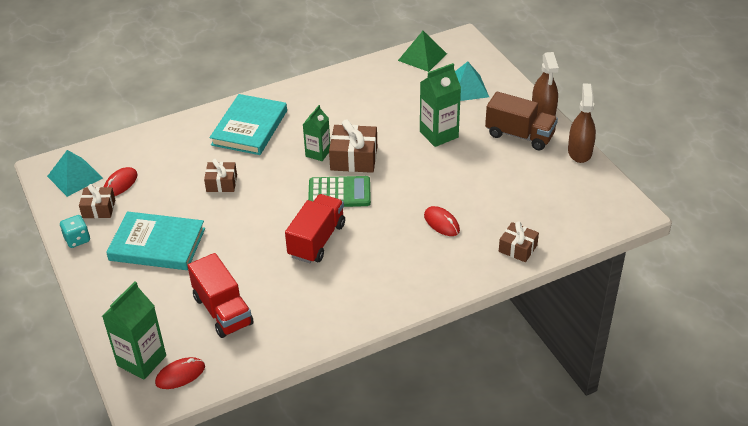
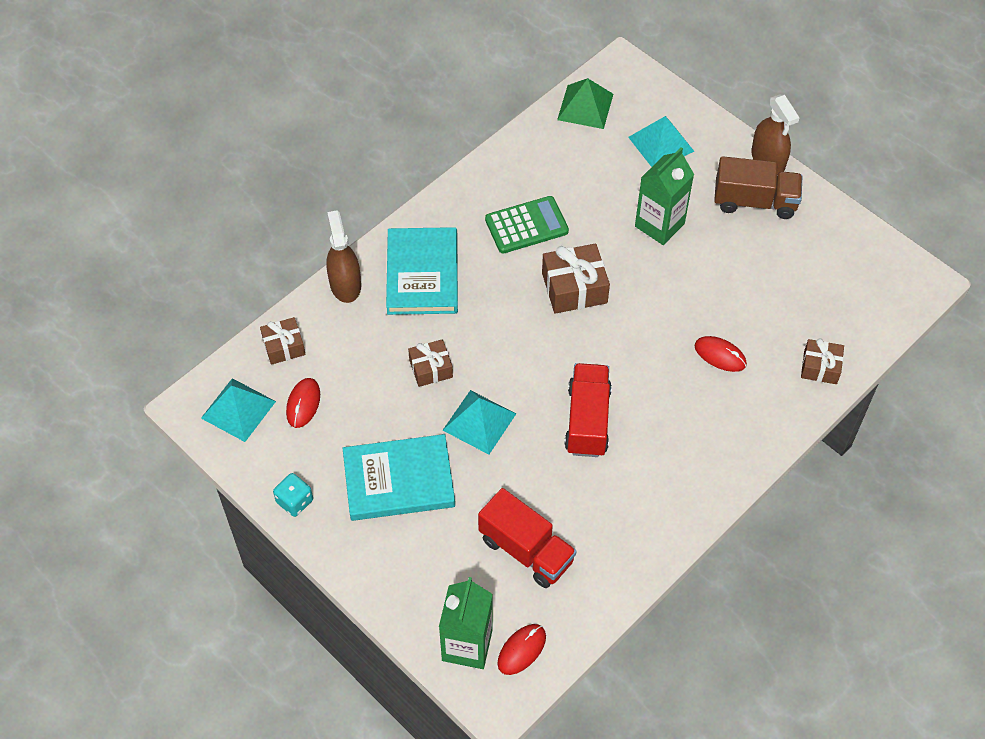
camera: 20 degrees left, 15 degrees up
(99, 209) = (296, 449): brown gift -> brown gift (284, 346)
(237, 222) = (479, 421): none -> turquoise pyramid
(318, 153) = (527, 291): green carton -> none
(339, 193) = (581, 344): green calculator -> green calculator (526, 225)
(579, 152) = (833, 209): brown spray bottle -> brown spray bottle (345, 284)

